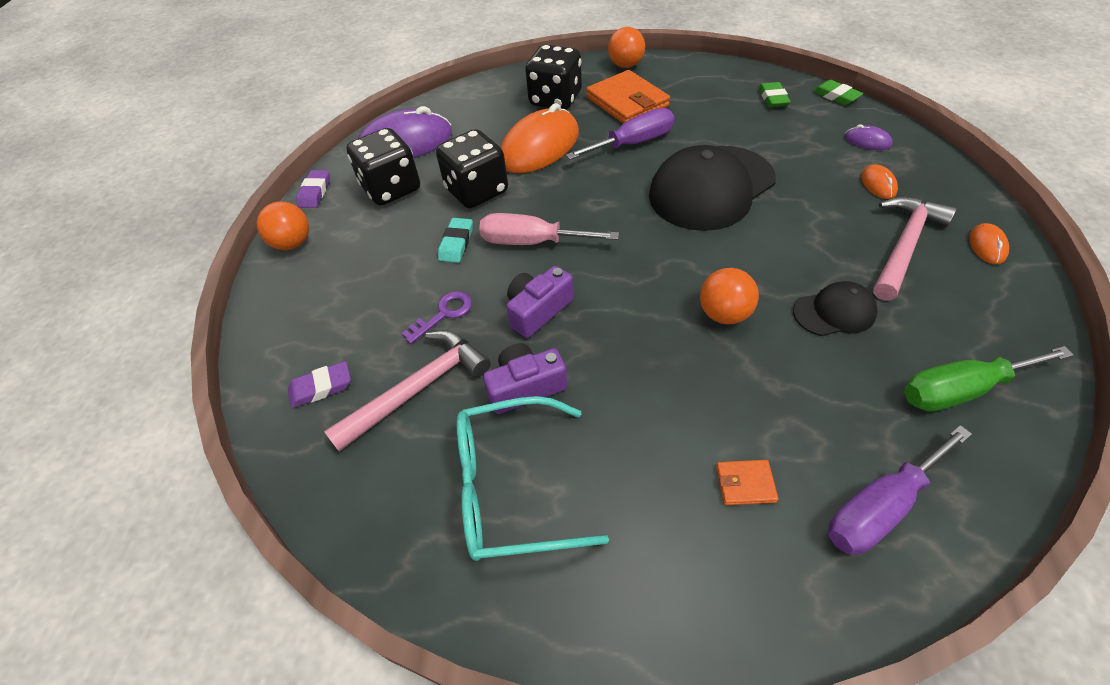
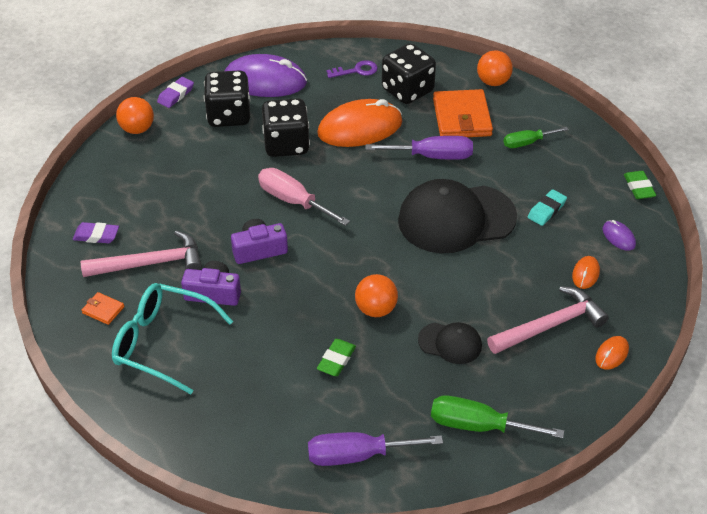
camera: 25 degrees right, 5 degrees down
(444, 314) = (199, 224): purple key -> purple key (356, 70)
(456, 243) = (242, 178): turquoise eraser -> turquoise eraser (546, 210)
(705, 99) = (527, 143): none -> green screwdriver
(745, 484) = (293, 406): orange wallet -> orange wallet (103, 310)
(773, 98) = (583, 166): green eraser -> green eraser (336, 360)

